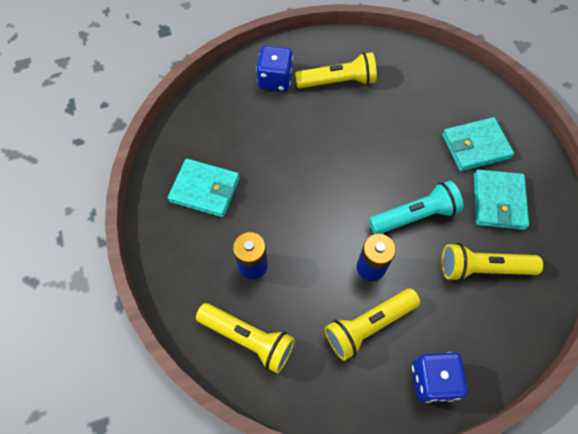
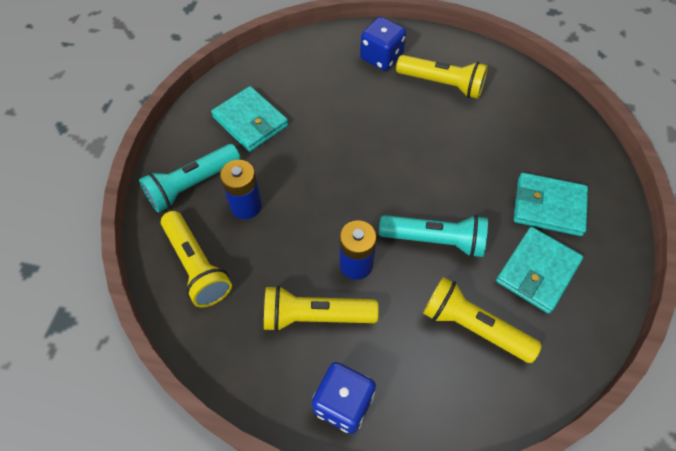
camera: 30 degrees right, 5 degrees down
(195, 271) = (192, 185): none -> turquoise flashlight

